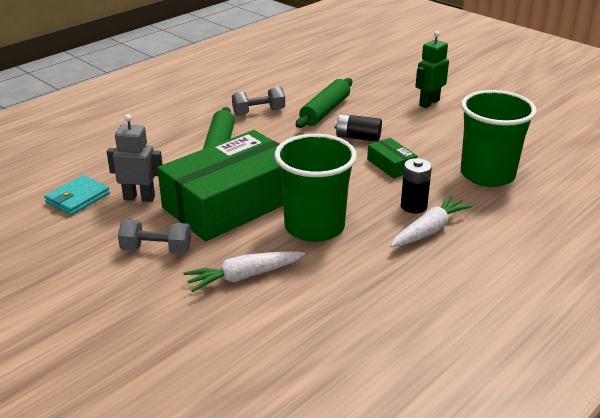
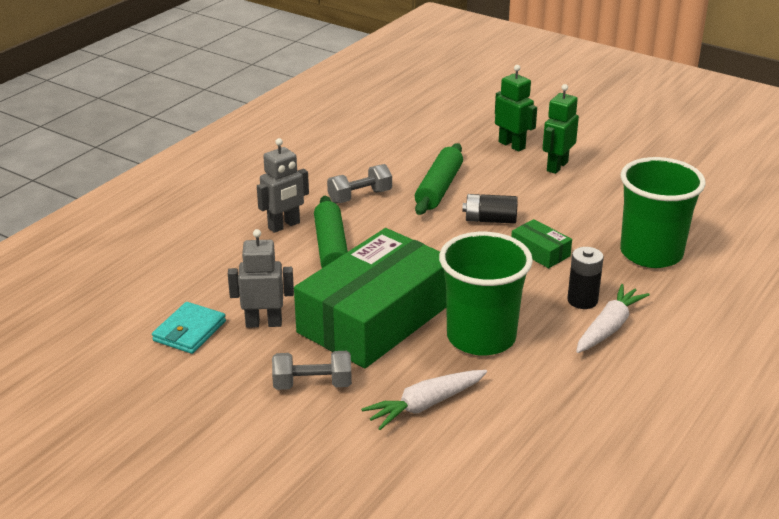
camera: 10 degrees left, 0 degrees up
(189, 128) = (284, 226): none -> grey robot
(397, 85) = (512, 145): none -> green robot

